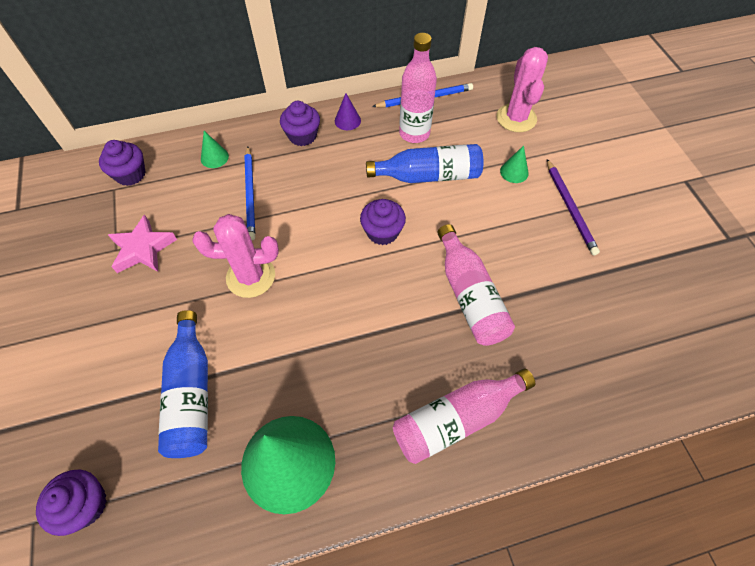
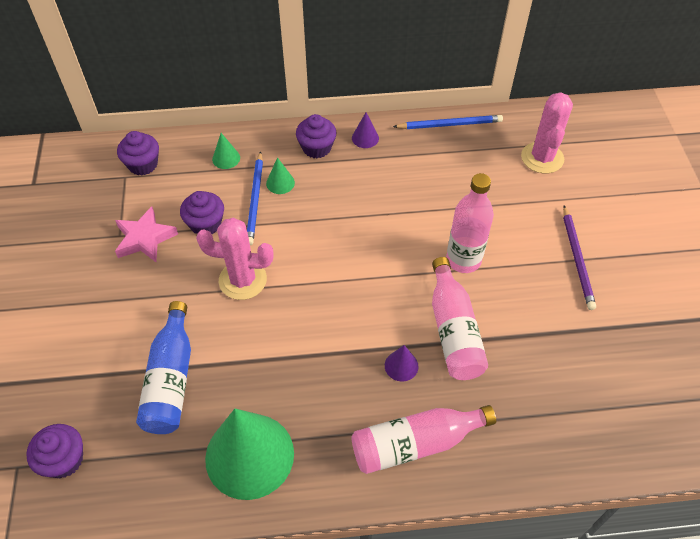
camera: 10 degrees right, 5 degrees down
(382, 232) = (379, 256): purple cupcake -> purple cupcake (205, 224)
(414, 133) = (431, 160): pink bottle -> pink bottle (463, 260)
(426, 340) = (401, 366): none -> purple cone
(428, 176) = (437, 205): blue bottle -> none
(514, 172) = (527, 214): green cone -> green cone (280, 183)

